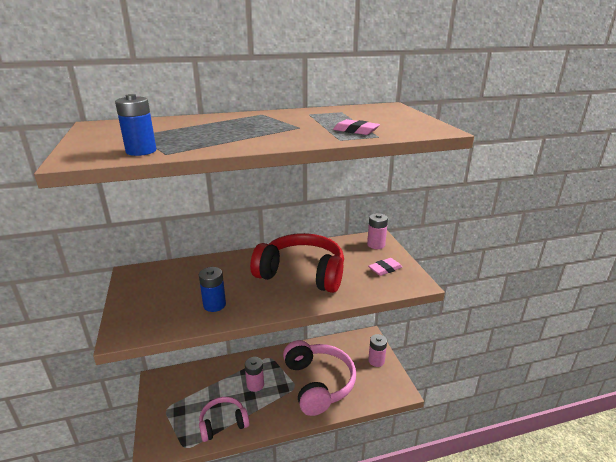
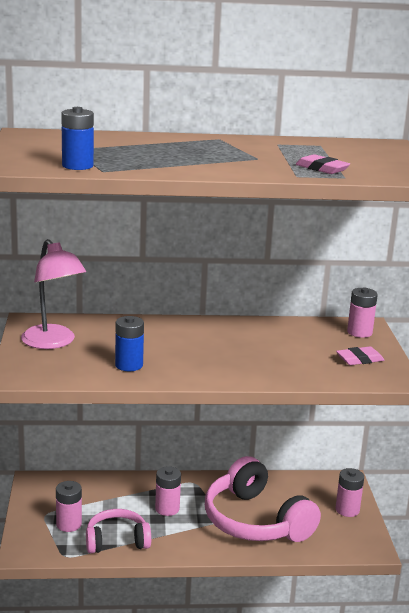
camera: 10 degrees right, 5 degrees down
(150, 291) = (53, 342): none -> pink lamp
(185, 415) = (69, 524): none -> pink battery
(302, 273) = (246, 349): red headphones -> none
(318, 383) = (255, 521): pink headphones -> pink headphones turned 150 degrees clockwise

